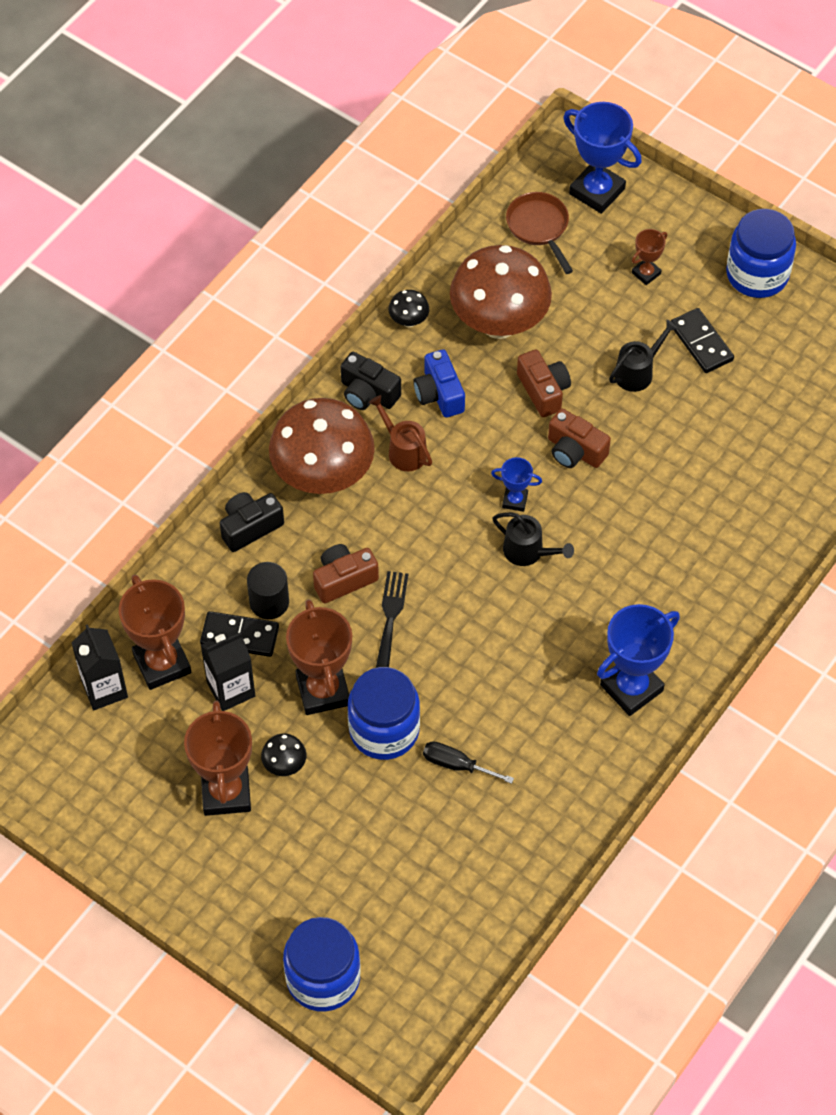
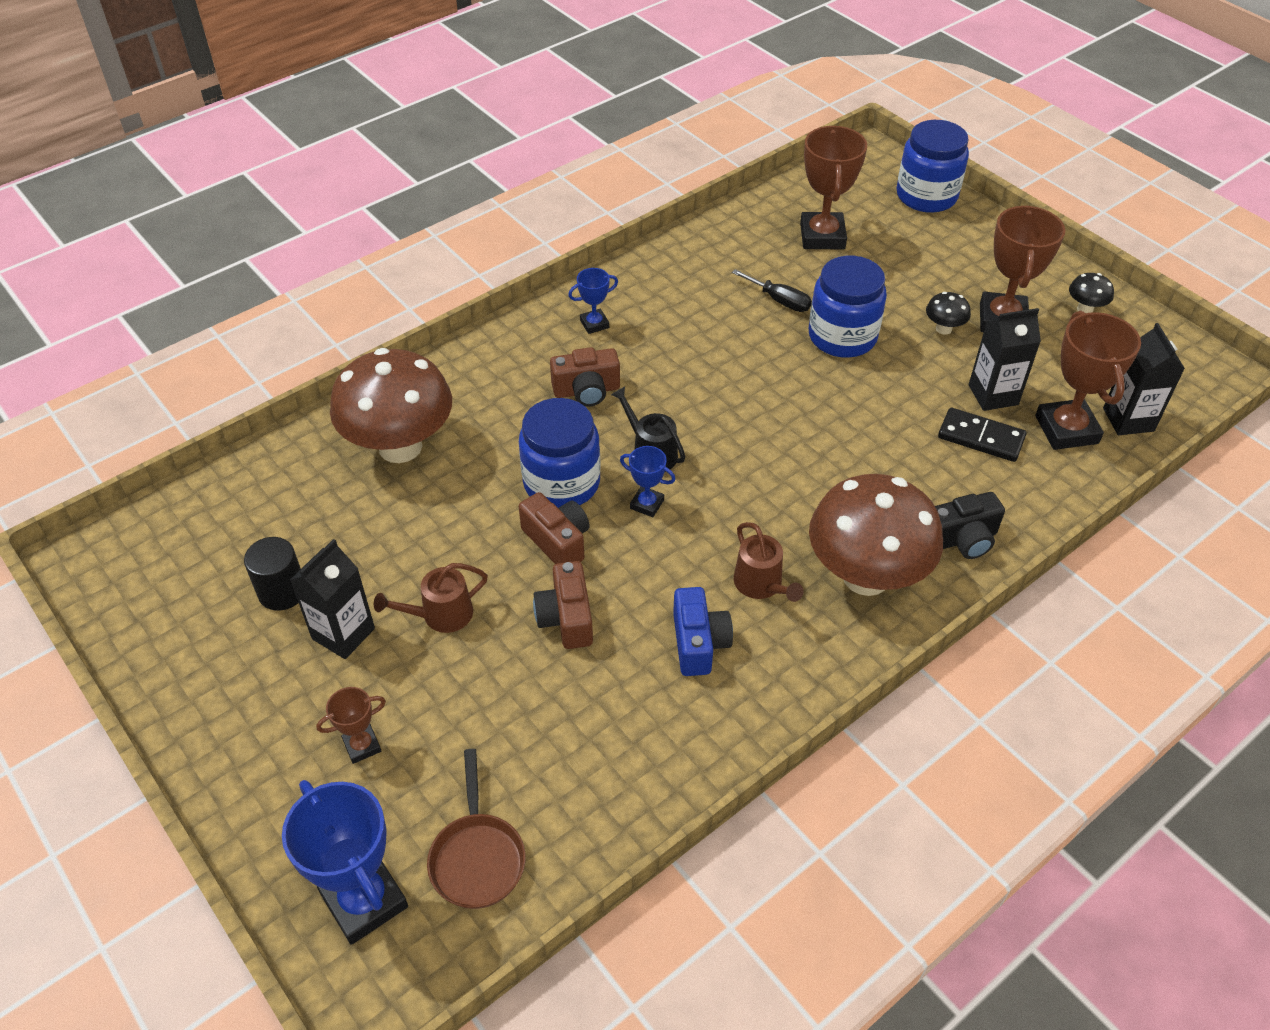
camera: 165 degrees left, 10 degrees down
(269, 602) = (945, 461): black cylinder -> black cylinder (282, 591)
(323, 691) = (898, 376): brown trophy -> brown trophy (822, 236)
(344, 579) = (859, 466): brown camera -> brown camera (586, 391)
(368, 393) = (790, 665): black camera -> none
(390, 617) = (815, 423): black fork -> none
(409, 321) = (712, 753): black mushroom -> black mushroom (1085, 309)
(499, 323) = (590, 720): brown mushroom -> brown mushroom (400, 447)
(631, 688) = (594, 324): blue trophy -> blue trophy, size x0.51
(637, 372) = (441, 615): black watering can -> brown watering can
(701, 342) = (343, 633): black domino -> black carton
(757, 274) = (218, 708): blue jar -> blue jar (561, 483)

